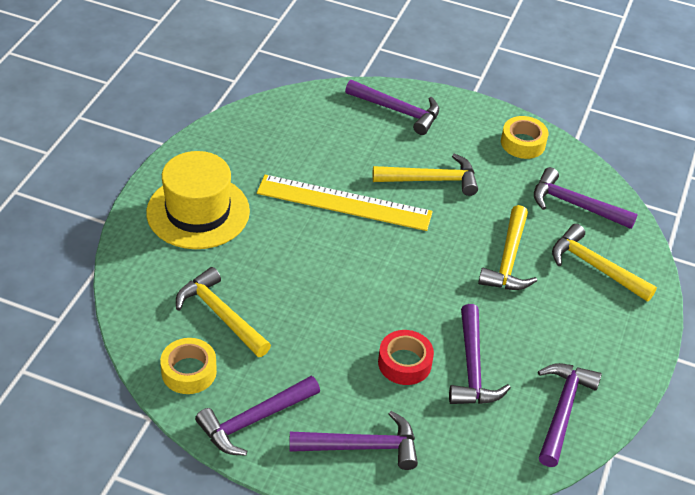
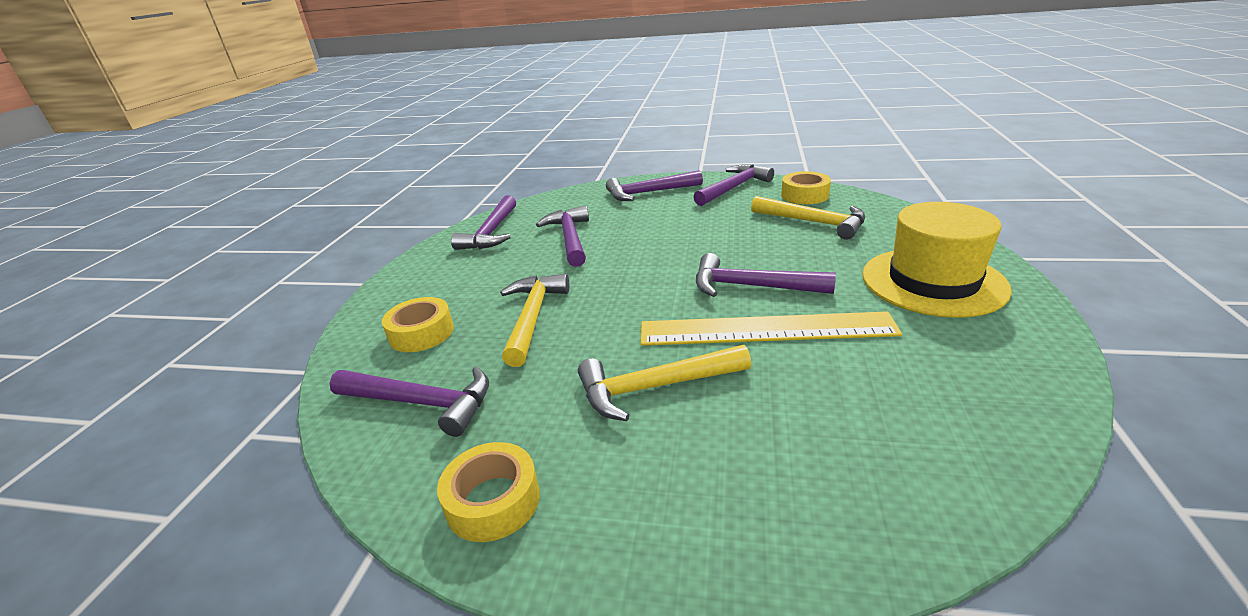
camera: 175 degrees right, 15 degrees down
(397, 111) = (772, 514): purple hammer -> purple hammer (751, 286)
(404, 363) = (631, 230): red tape -> none
(595, 267) = (421, 333): yellow hammer -> yellow tape

